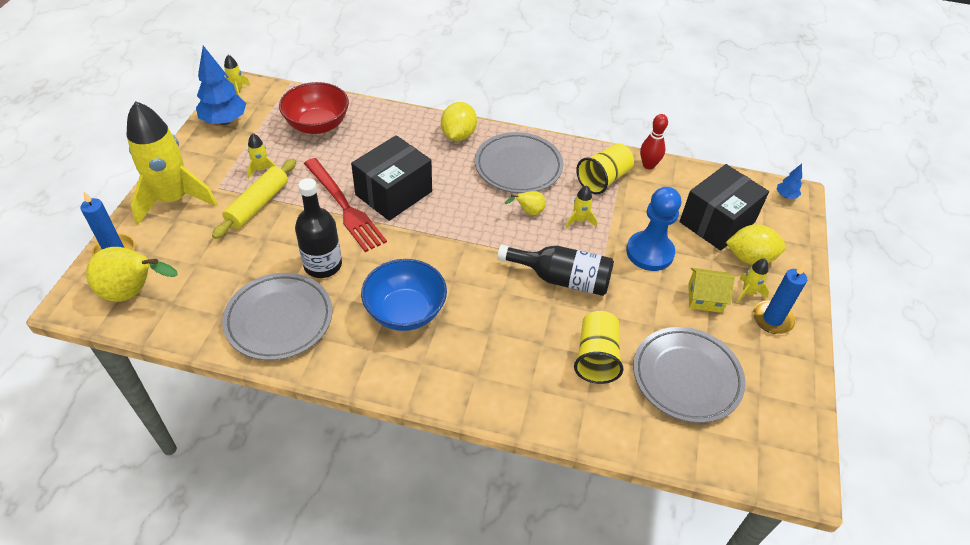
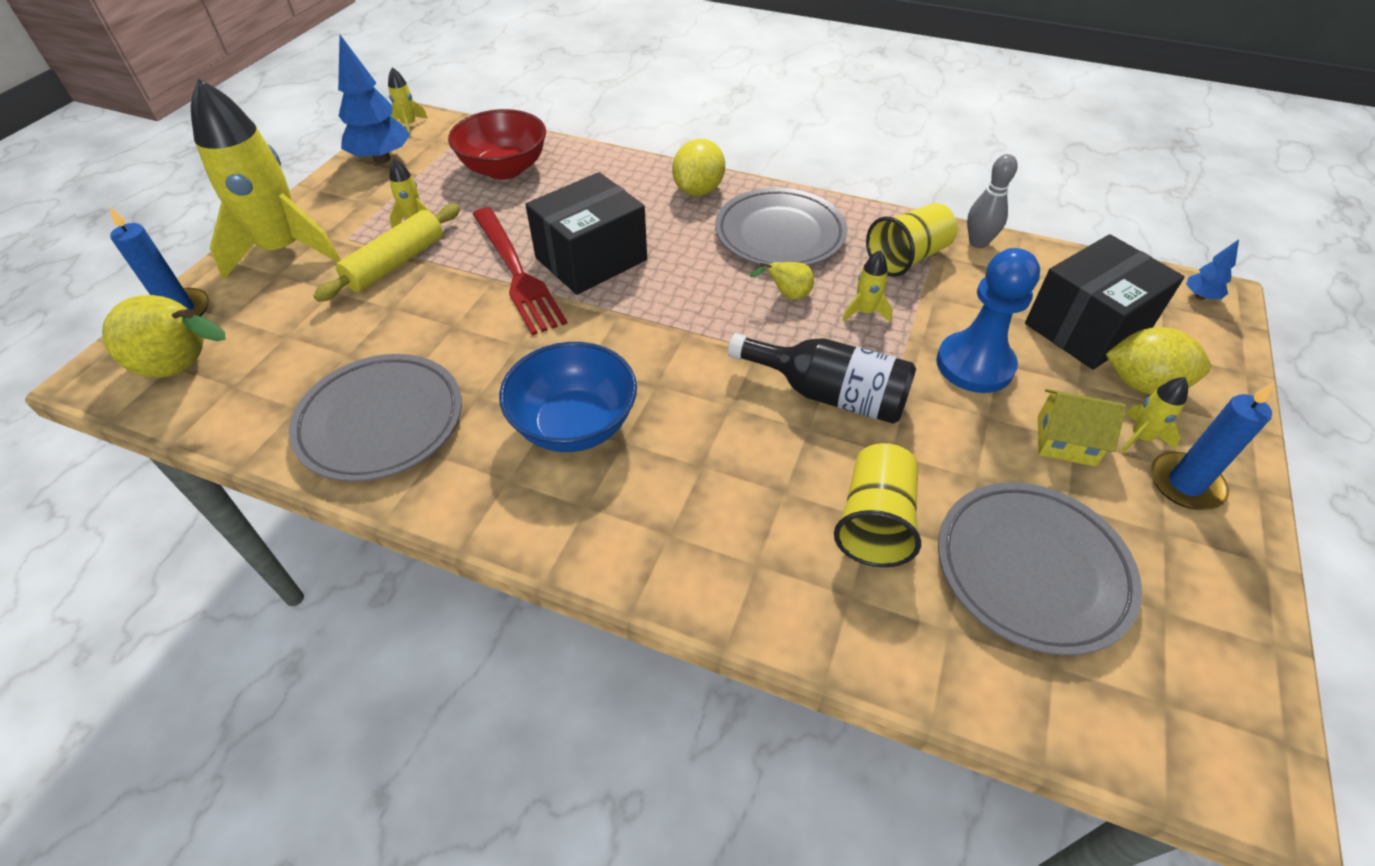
camera: 10 degrees right, 0 degrees up
(323, 265) = (466, 349): black bottle -> none
(648, 165) = (978, 242): red bowling pin -> grey bowling pin

